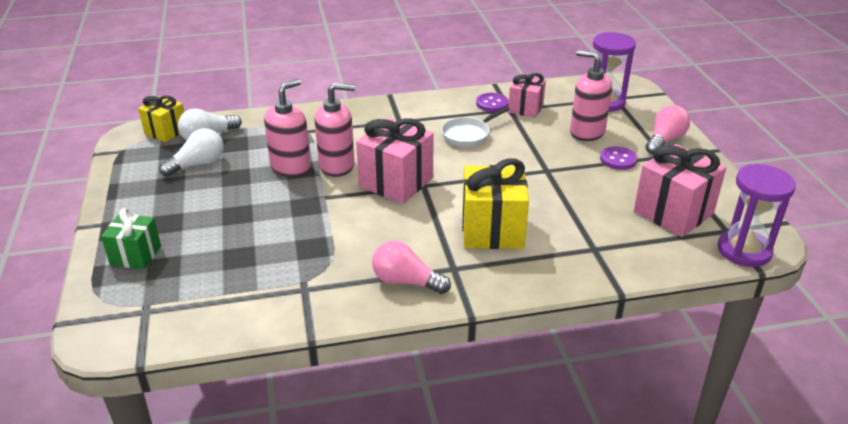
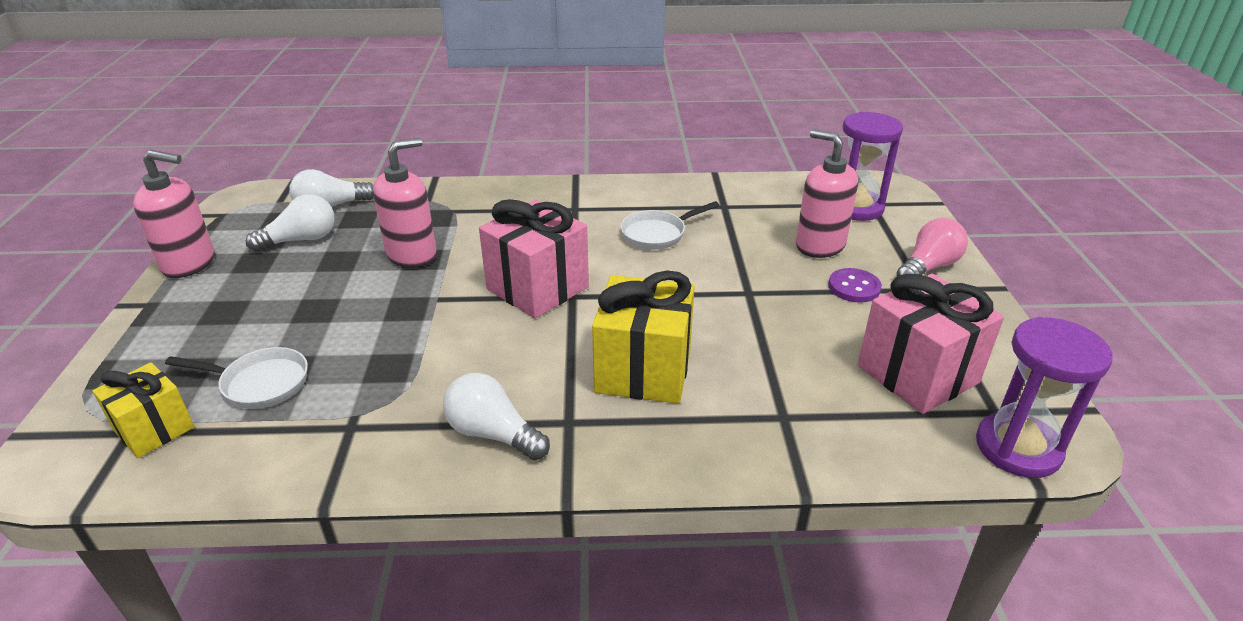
camera: 10 degrees right, 0 degrees up
(136, 255) = (161, 351): green gift -> none
(166, 131) = (285, 196): yellow gift -> yellow gift (154, 429)
(223, 269) = (260, 383): none -> white pan
(337, 166) = (471, 258): pink soap dispenser -> pink soap dispenser (189, 263)
(406, 282) = (493, 434): pink light bulb -> white light bulb
(492, 104) = (702, 197): purple button -> none
(525, 108) = (745, 207): pink gift -> none

